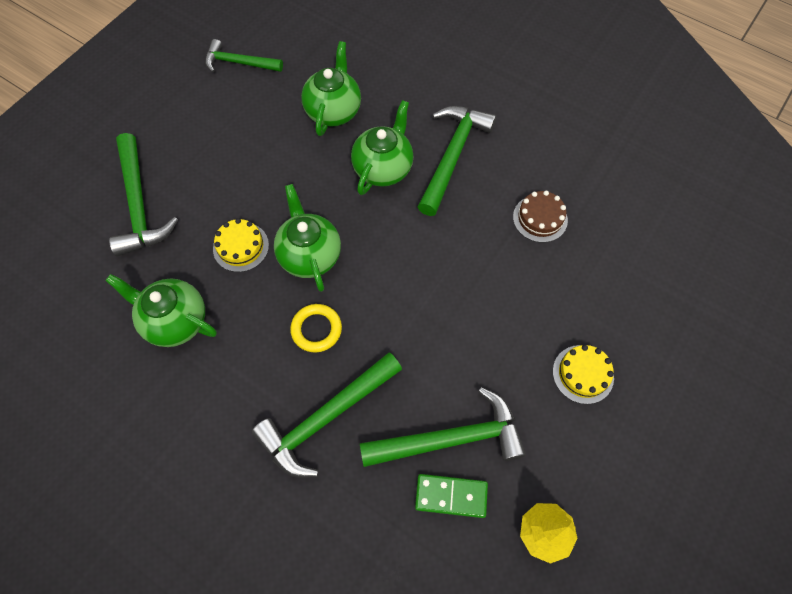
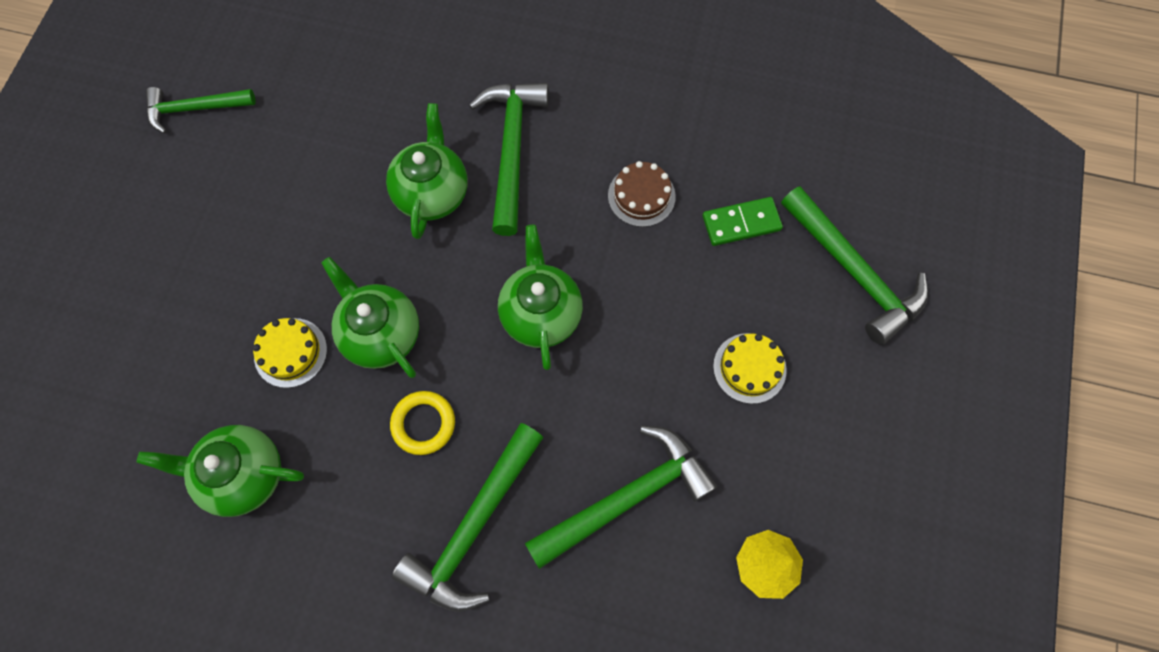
camera: 20 degrees left, 5 degrees up
(139, 205) = (137, 341): green hammer -> green hammer (854, 272)
(333, 111) = (343, 136): green teapot -> green teapot (541, 313)
(451, 496) = (649, 563): green domino -> green domino (741, 223)

